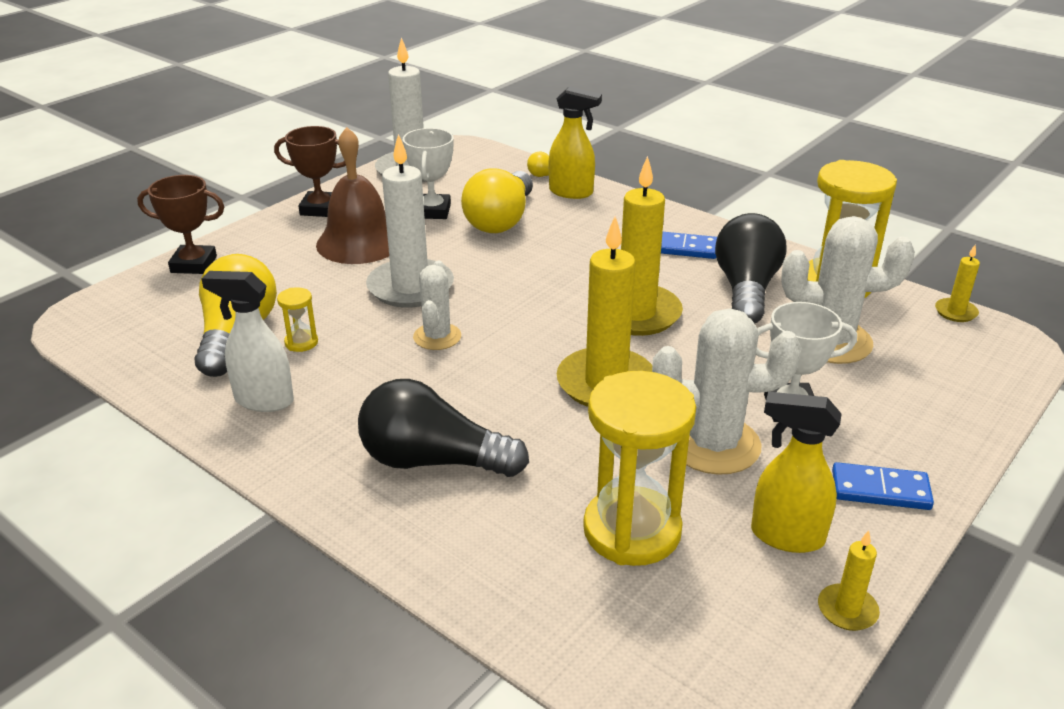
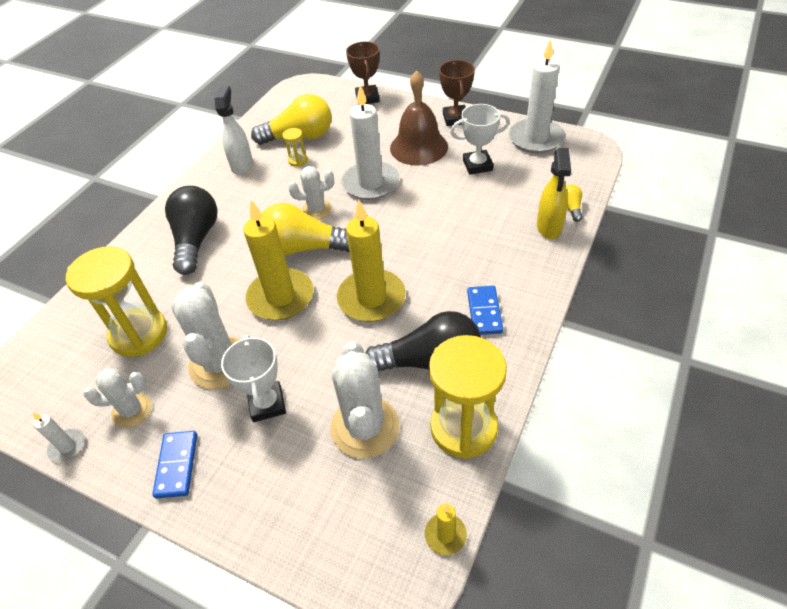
camera: 80 degrees right, 15 degrees up
(501, 220) = (480, 200): yellow light bulb -> yellow light bulb (304, 248)
(786, 536) = (132, 410): yellow spray bottle -> white cactus
(847, 610) = (67, 446): yellow candle -> white candle

